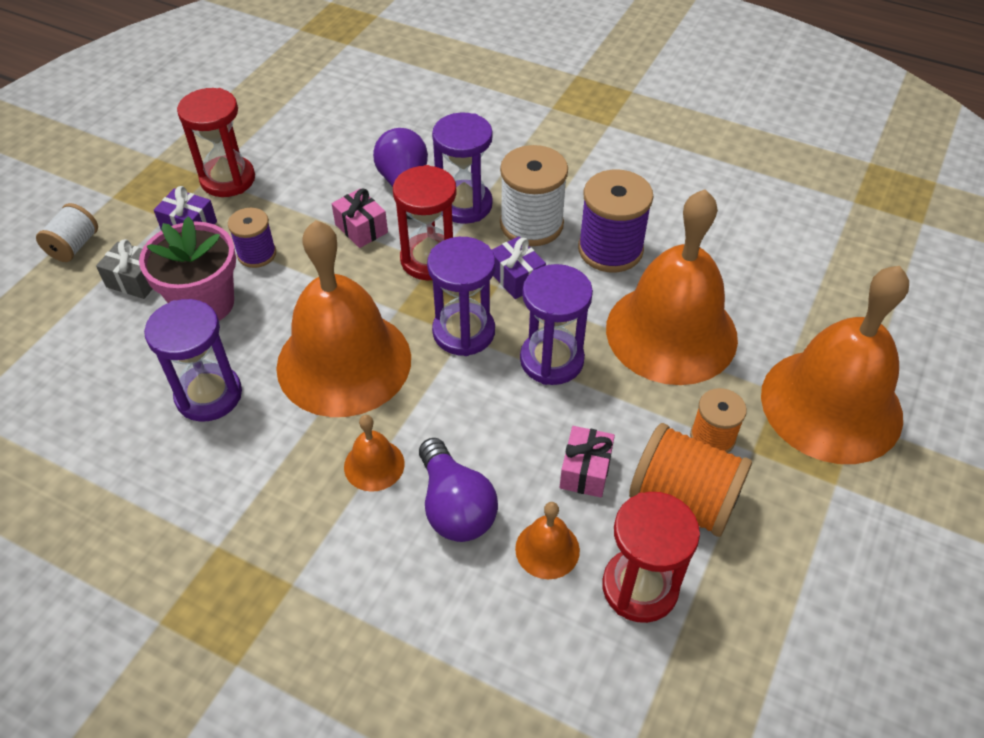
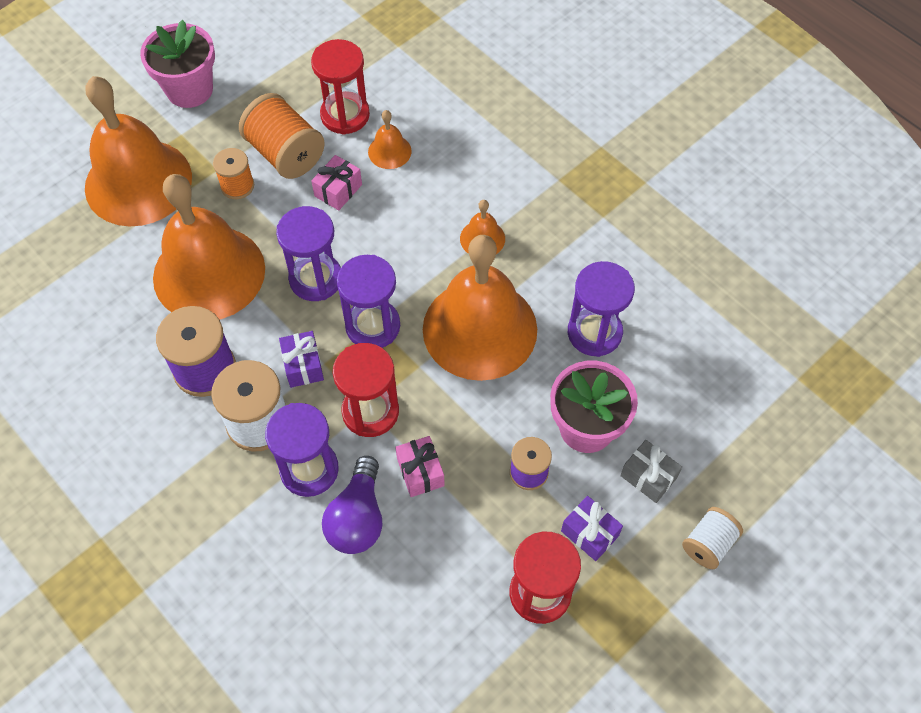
camera: 160 degrees left, 10 degrees up
(455, 506) = (437, 194): purple light bulb -> none
(880, 554) = (189, 90): none -> pink flower pot

